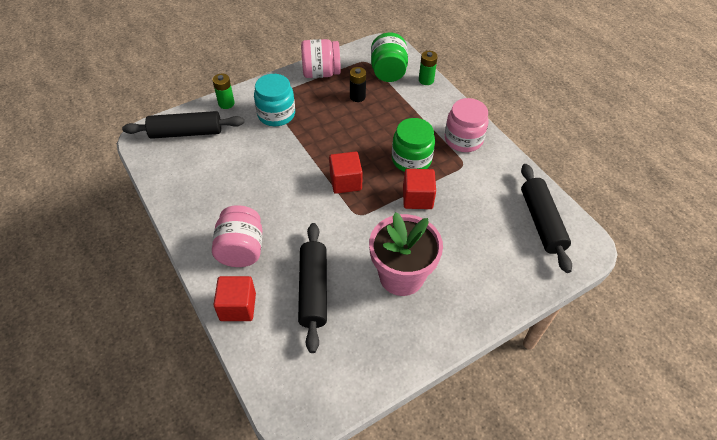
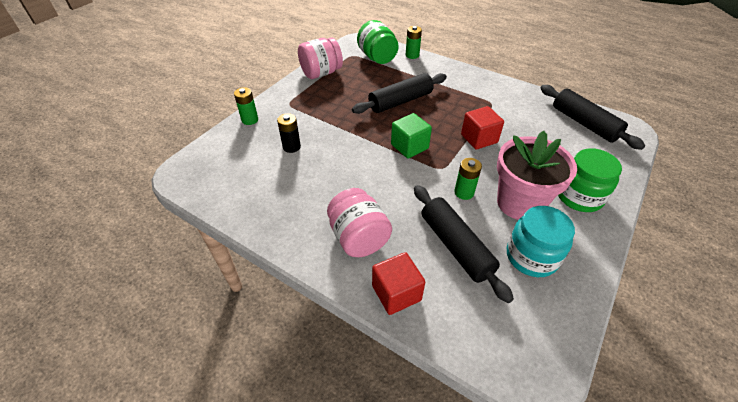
camera: 25 degrees left, 5 degrees down
(186, 132) = (225, 155): black rolling pin -> black rolling pin (400, 101)
(276, 114) = (305, 114): turquoise jar -> turquoise jar (531, 256)
(345, 182) = (409, 146): red cube -> green cube
(357, 97) = (366, 81): black battery -> black battery (291, 147)
(359, 246) = (464, 192): none -> green battery
(411, 159) = (449, 112): green jar -> green jar (579, 196)
(463, 139) = (476, 86): pink jar -> none

